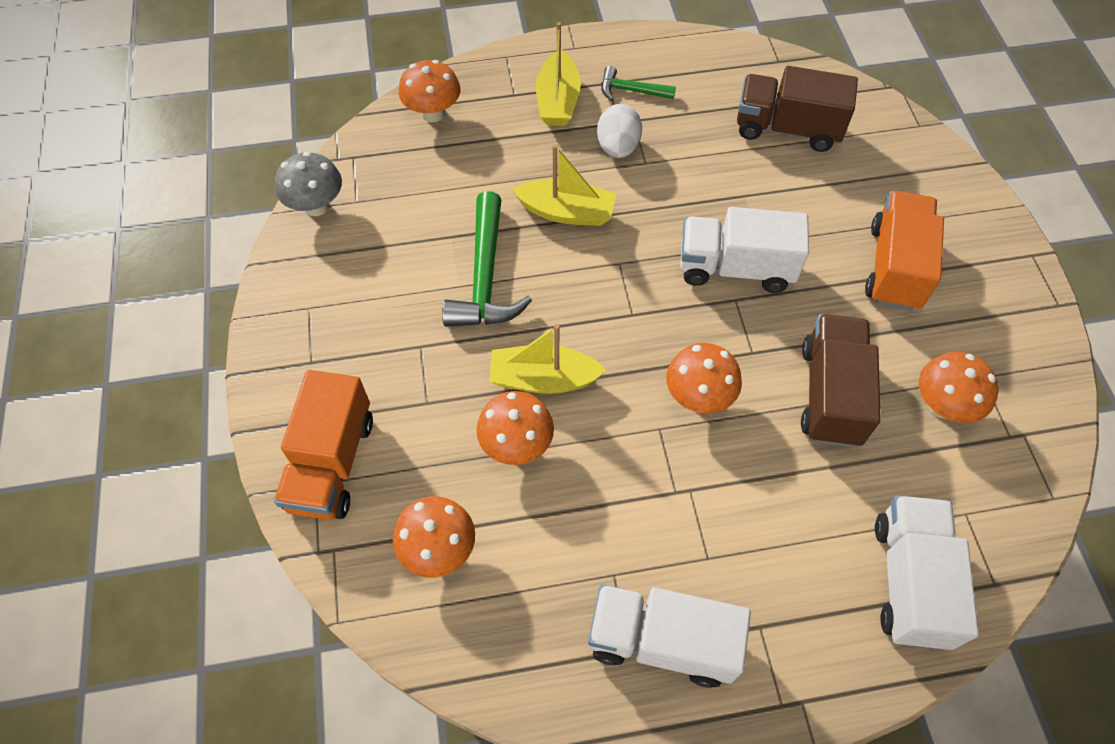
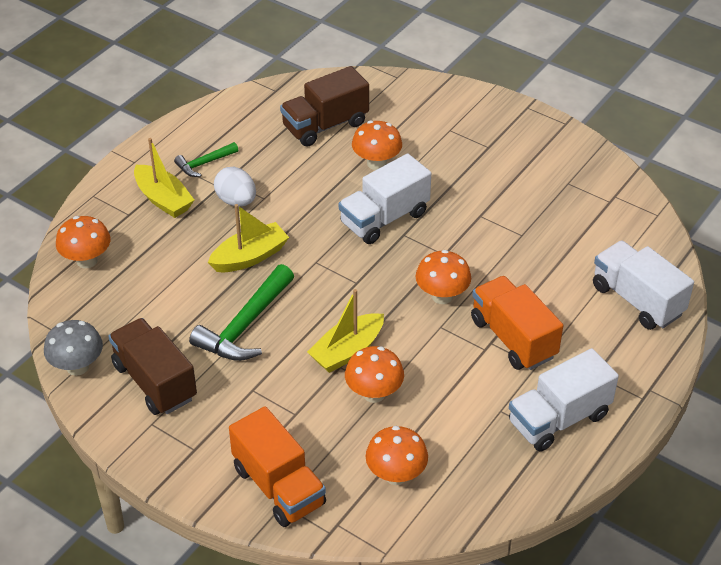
camera: 45 degrees left, 15 degrees down
(485, 278) = (245, 326): green hammer -> green hammer turned 75 degrees clockwise
(830, 394) = (506, 245): brown truck -> brown truck (154, 382)
(894, 267) = (467, 160): orange truck -> orange truck (513, 338)
(942, 405) = (564, 210): orange mushroom -> orange mushroom (376, 163)

